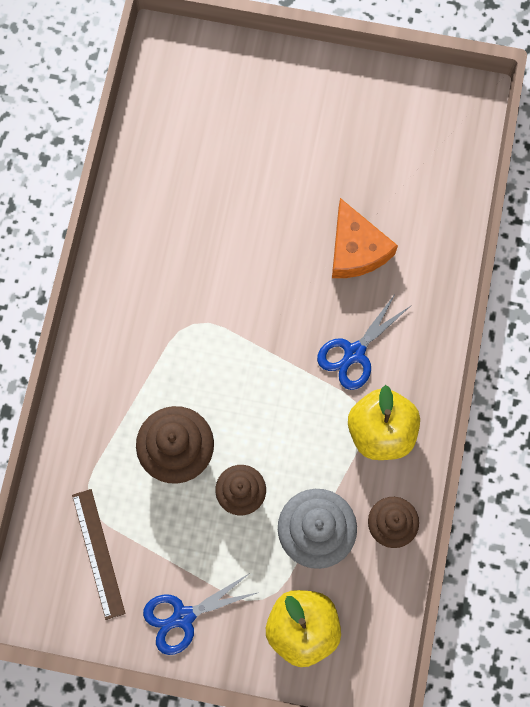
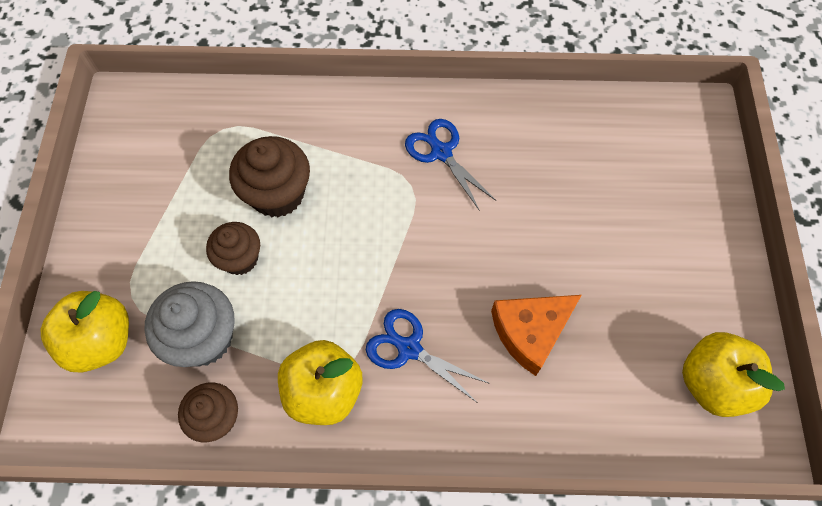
camera: 80 degrees right, 10 degrees down
(98, 553) = (172, 145): brown ruler -> none
(183, 616) = (112, 227): blue scissors -> blue scissors (441, 152)
(422, 119) = (713, 383): none -> yellow apple

